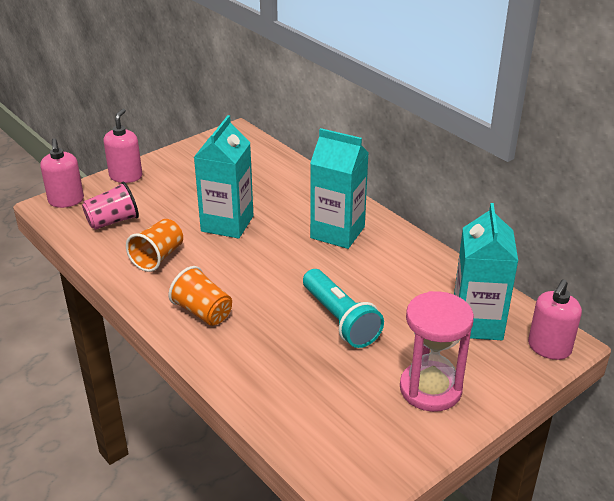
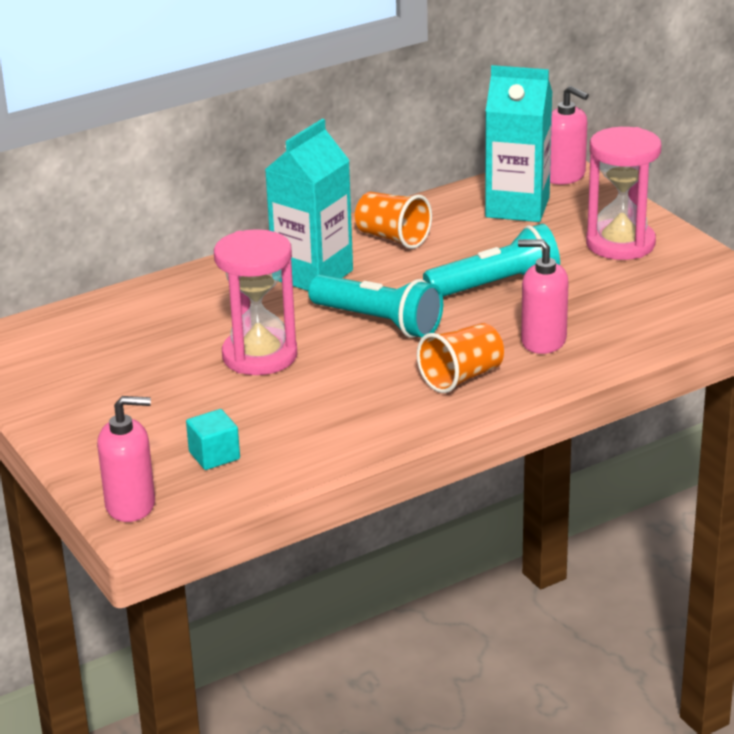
camera: 80 degrees left, 5 degrees down
(113, 221) = (214, 455): pink cup -> turquoise cube
(126, 176) = (78, 447): pink soap dispenser -> pink soap dispenser (543, 341)
(158, 257) = (327, 413): orange cup -> orange cup (393, 238)
(227, 223) = (260, 356): turquoise carton -> pink hourglass
(276, 268) = (379, 322): none -> turquoise flashlight

